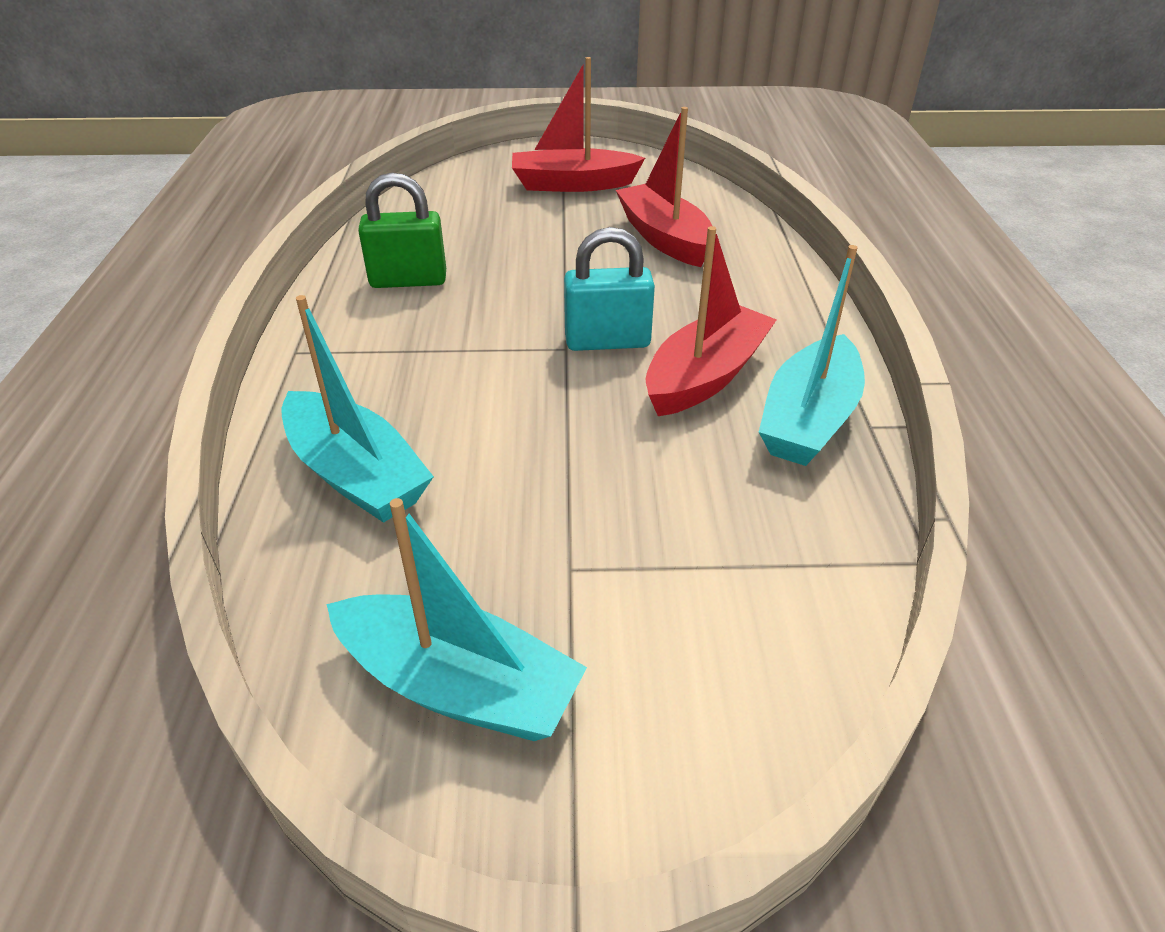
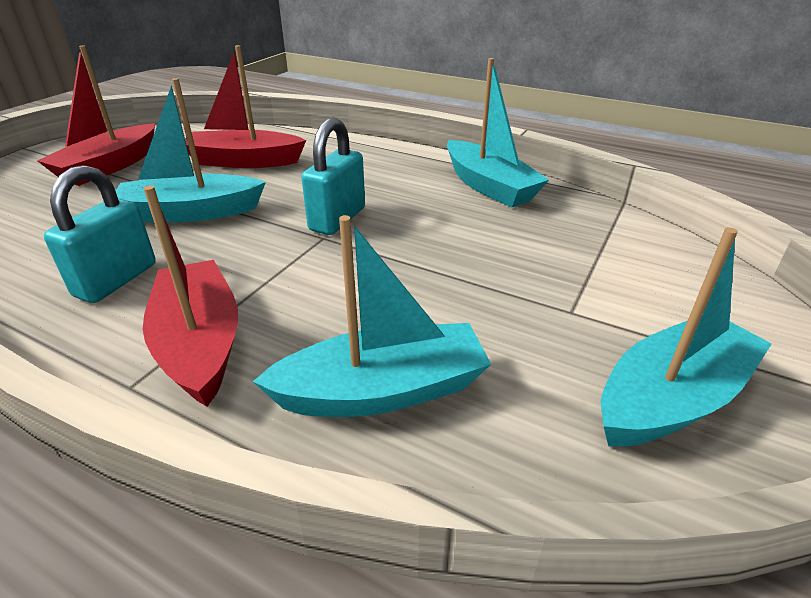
camera: 60 degrees left, 5 degrees down
(408, 280) = (116, 280): green padlock -> turquoise padlock
(537, 260) = (191, 212): none -> turquoise boat
(706, 376) = (417, 200): red boat -> red boat (200, 343)

